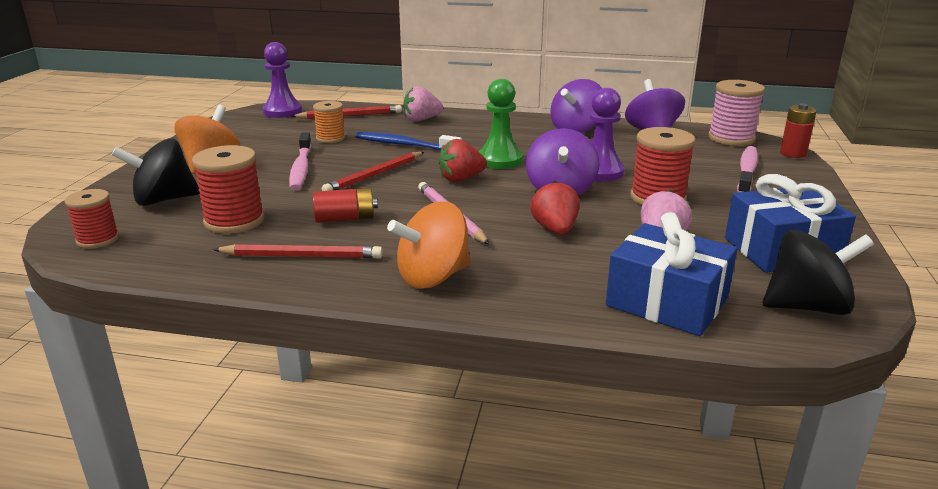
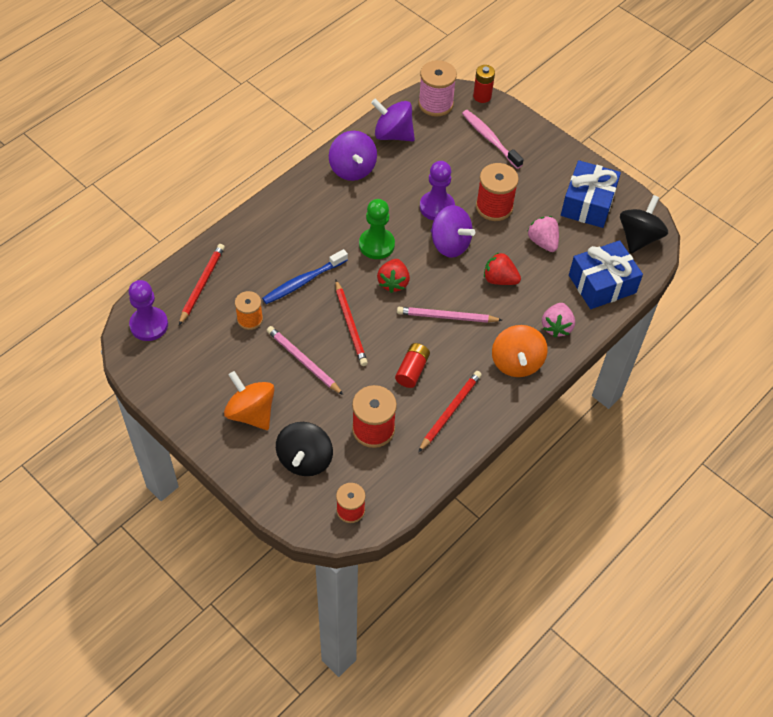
camera: 60 degrees left, 30 degrees up
(301, 168) = (303, 361): pink toothbrush -> pink pencil
(421, 120) = (253, 244): pink strawberry -> pink strawberry (556, 327)

